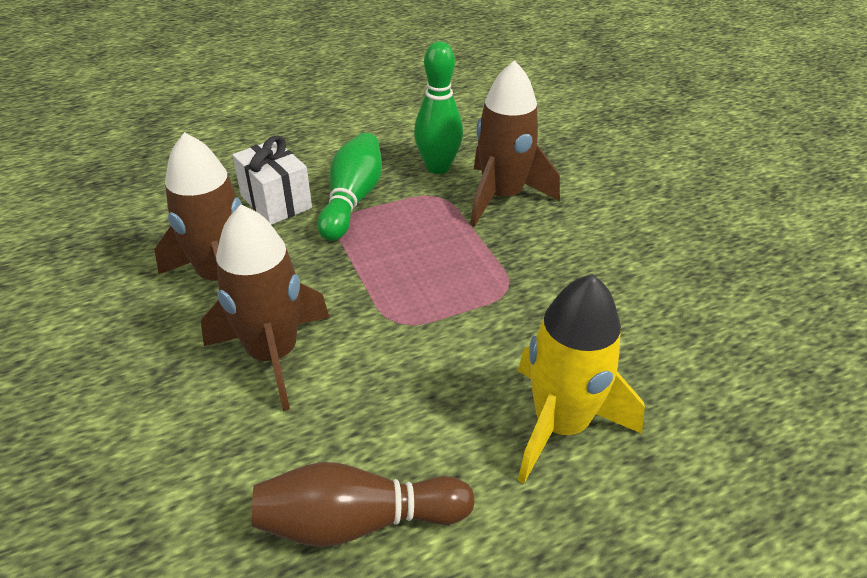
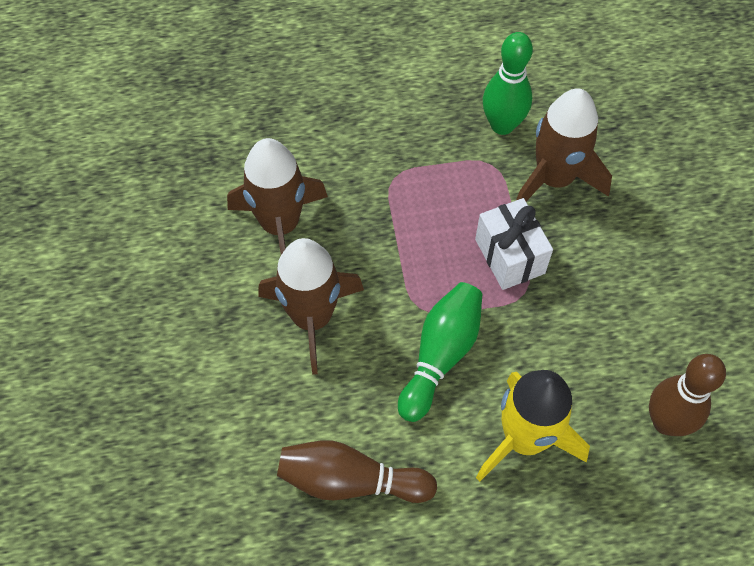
camera: 15 degrees right, 20 degrees up
(276, 202) = (339, 141): white gift -> white gift (509, 256)
(352, 200) = (410, 153): green bowling pin -> green bowling pin (440, 355)
(709, 374) = (666, 422): none -> brown bowling pin

